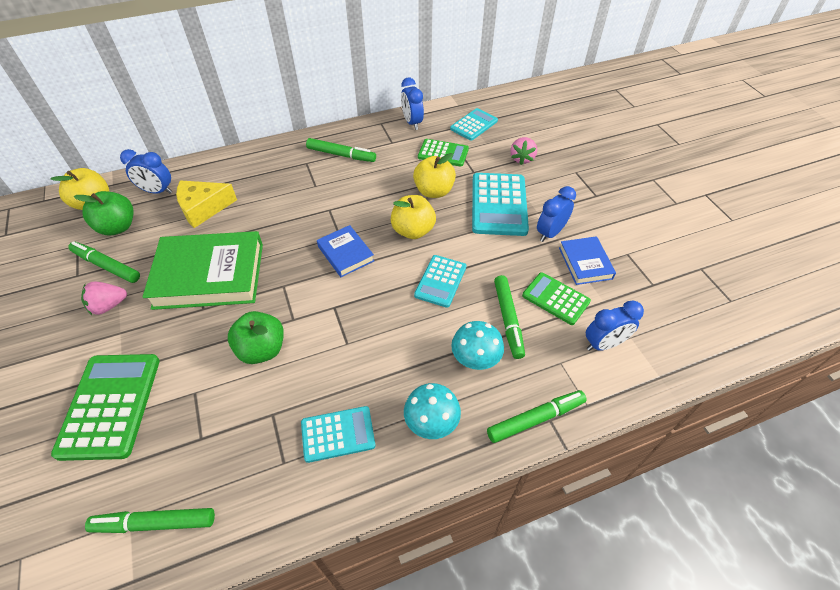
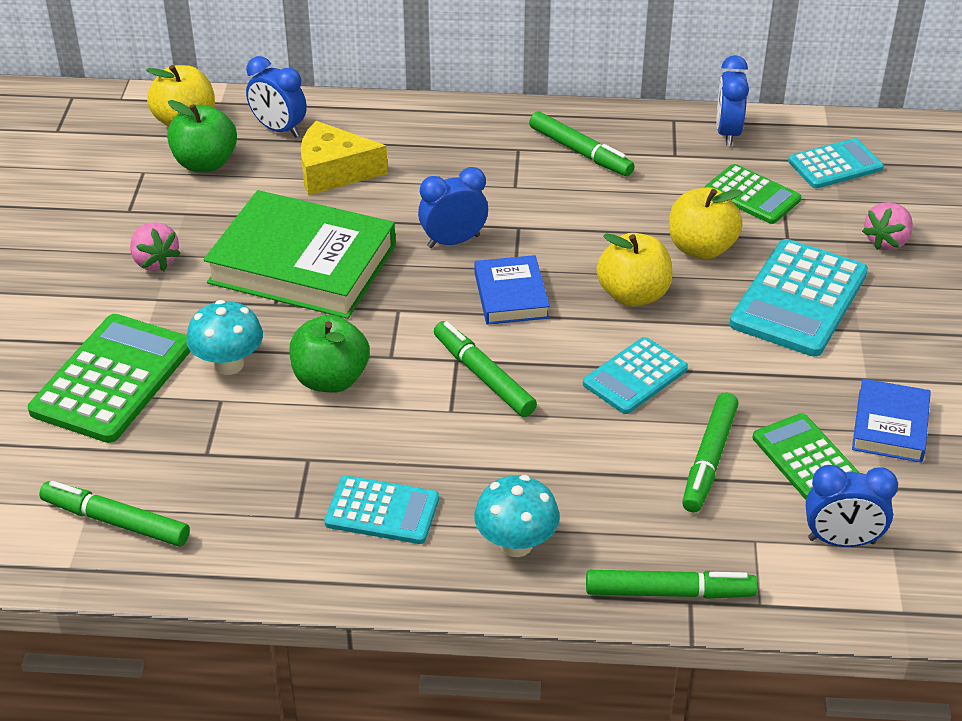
camera: 25 degrees right, 10 degrees down
(106, 266) = (171, 210): green marker -> green marker (483, 376)
(109, 306) = (155, 261): pink strawberry -> pink strawberry turned 120 degrees counterclockwise
(475, 359) = (626, 492): turquoise mushroom -> turquoise mushroom (228, 364)
(550, 233) = (859, 366): blue clock -> blue clock (453, 241)

